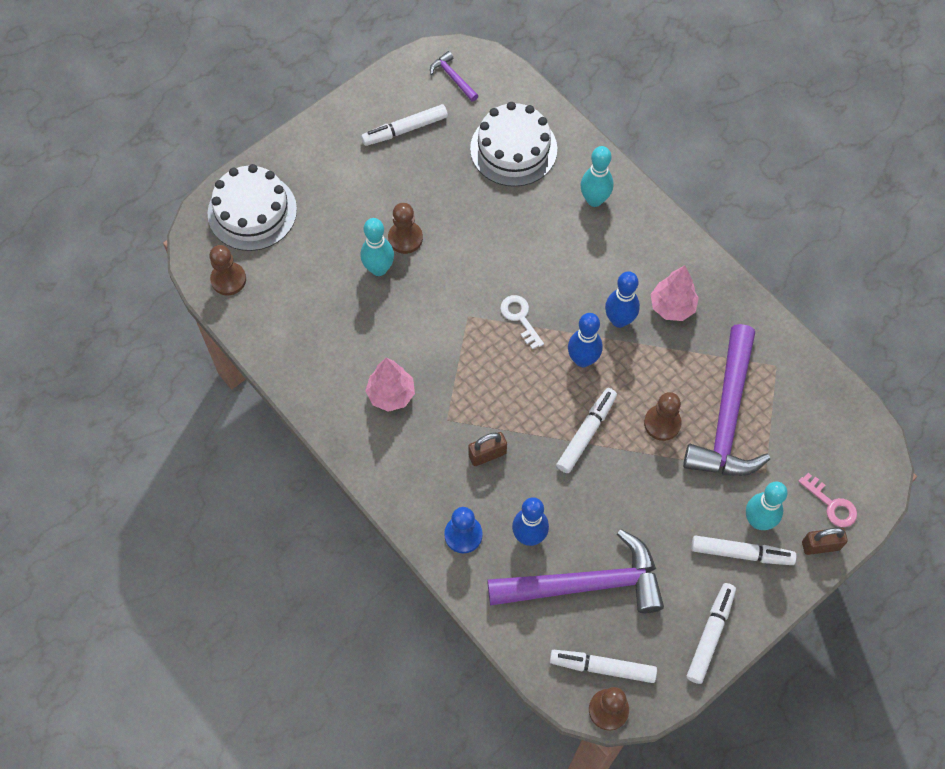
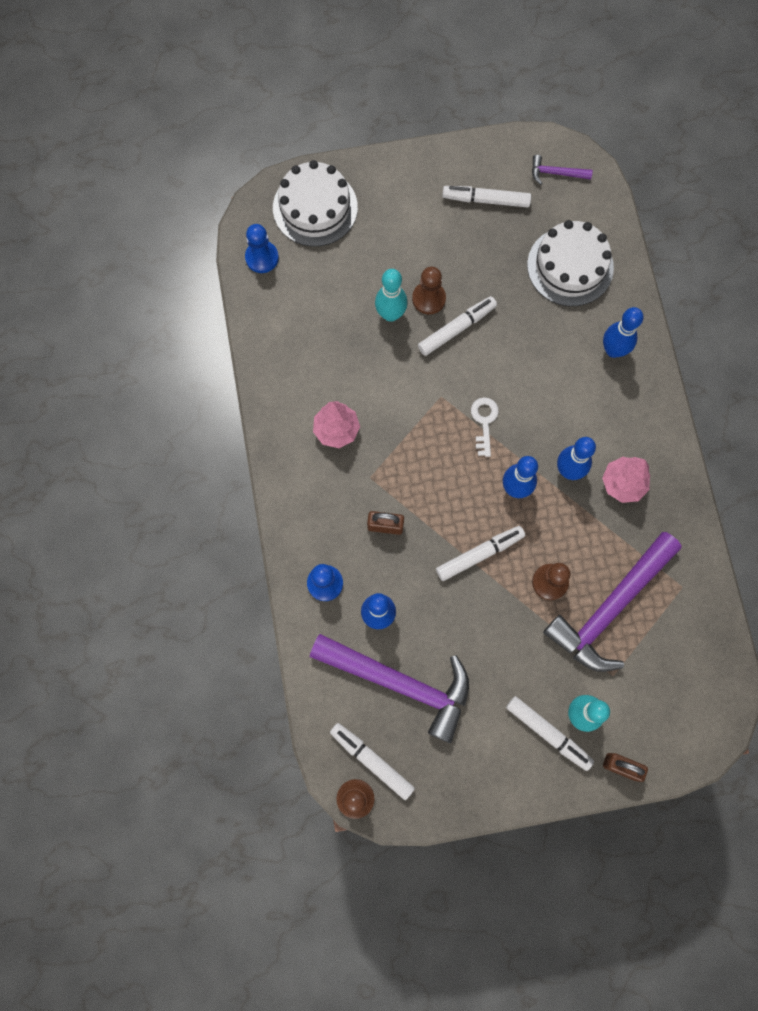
camera: 30 degrees right, 10 degrees up
(228, 279) = (262, 258): brown pawn -> blue pawn
(453, 78) = (556, 173): purple hammer -> purple hammer turned 75 degrees counterclockwise
(594, 200) = (613, 350): turquoise bowling pin -> blue bowling pin
(710, 635) = (478, 786): white marker -> white marker (456, 328)
(831, 504) = (653, 736): pink key -> none

